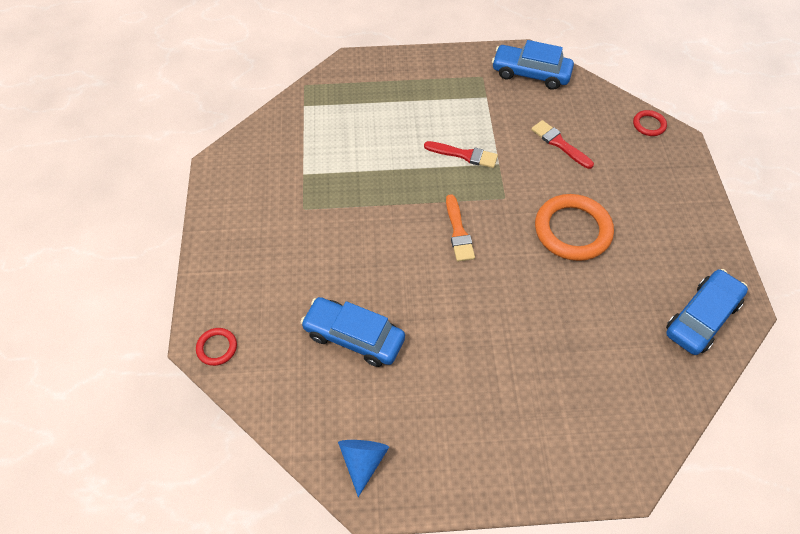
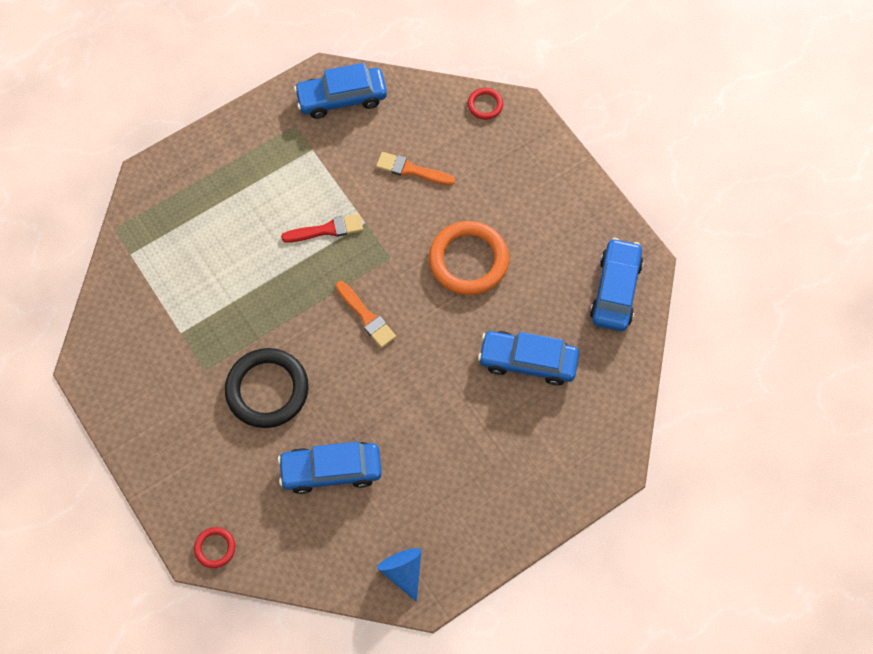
camera: 30 degrees left, 10 degrees up
(342, 247) = (267, 390): none -> black ring
(559, 144) = (411, 170): red brush -> orange brush
(584, 336) = (527, 361): none -> blue car

